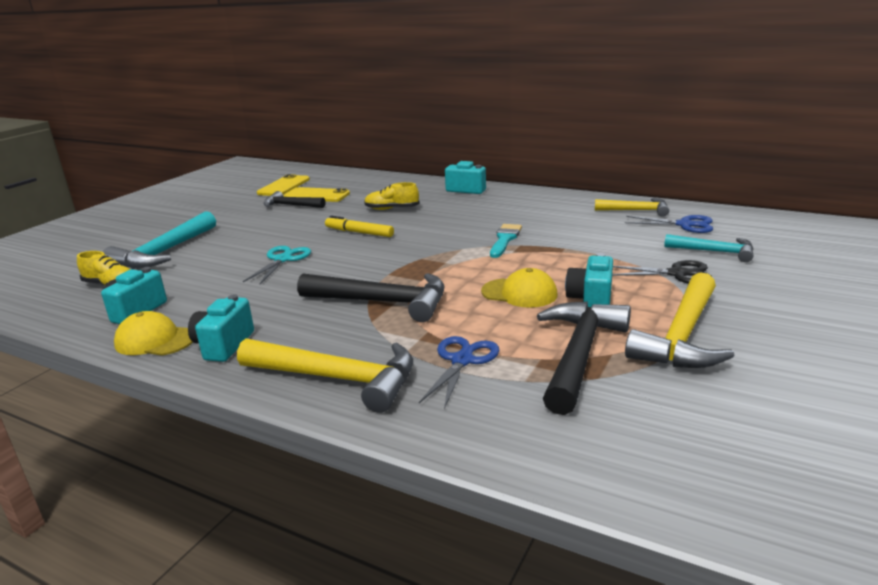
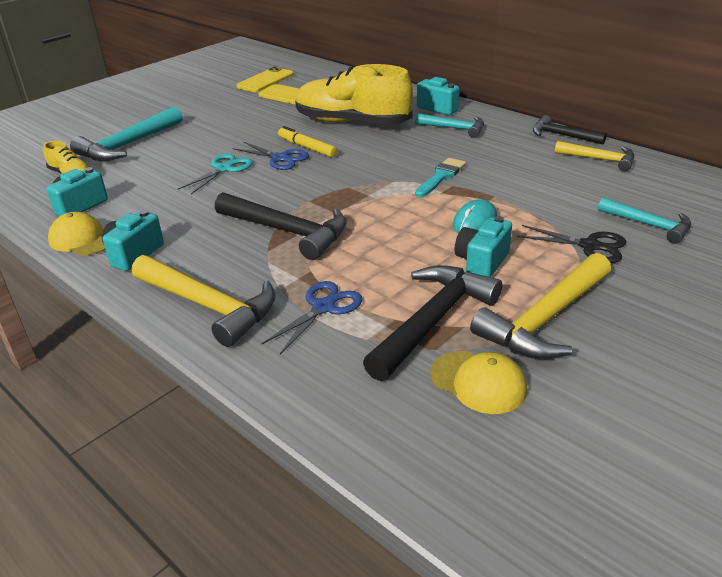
camera: 15 degrees right, 10 degrees up
(291, 205) = (261, 105): black hammer -> black hammer (562, 135)
(392, 209) = (352, 123): yellow shoe -> yellow shoe, size x2.18
(491, 203) = (454, 128): none -> turquoise hammer
(519, 293) = (418, 243): yellow cap -> yellow cap (478, 382)
(561, 269) = (475, 221): none -> turquoise mouse
(684, 225) = (640, 185): blue scissors -> blue scissors (280, 158)

